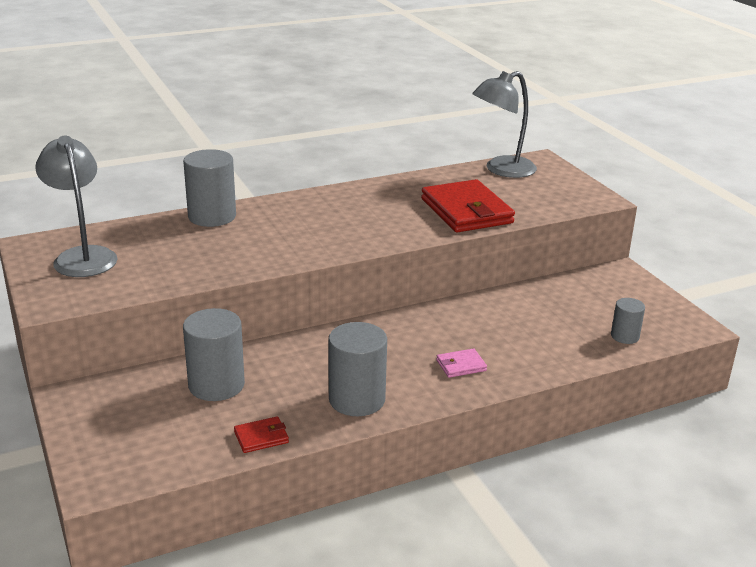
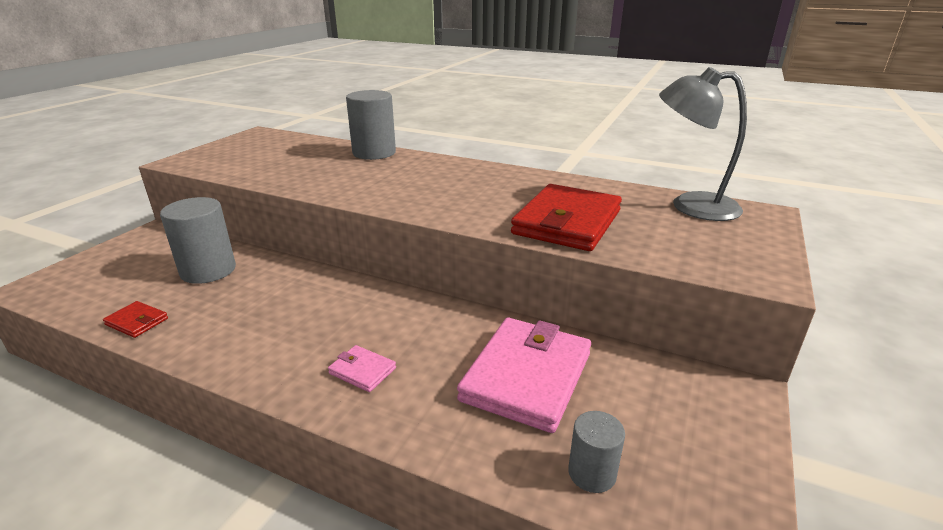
camera: 50 degrees right, 0 degrees up
(82, 256) = (258, 146): grey lamp -> none
(357, 399) = (237, 340): grey cylinder -> none
(536, 318) = (526, 376): none -> pink wallet

